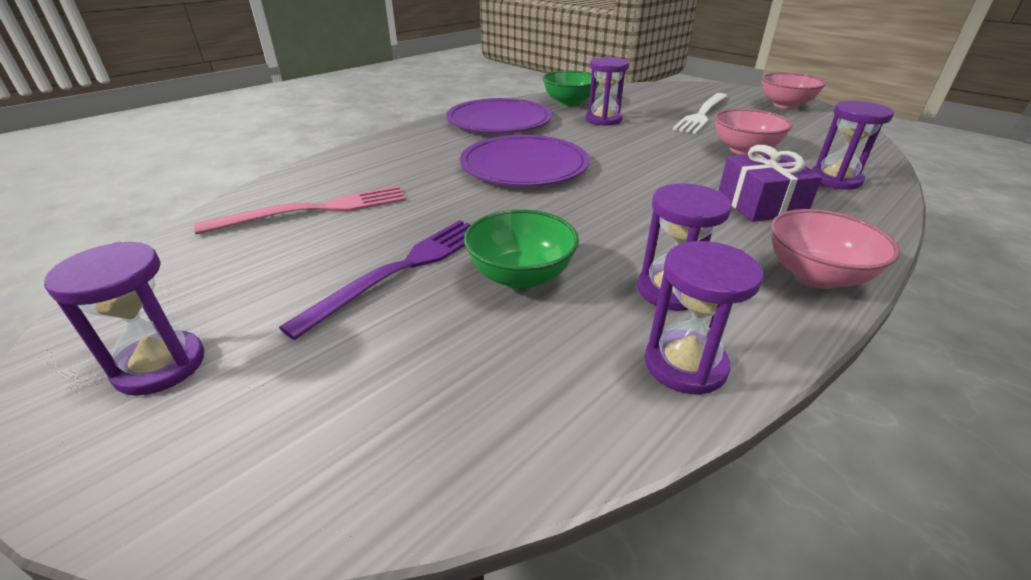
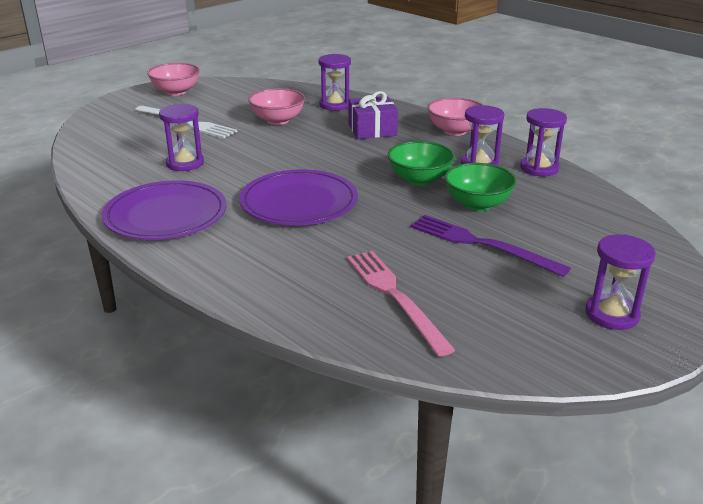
camera: 90 degrees left, 5 degrees down
(569, 103) = (119, 176): green bowl -> green bowl (419, 180)

